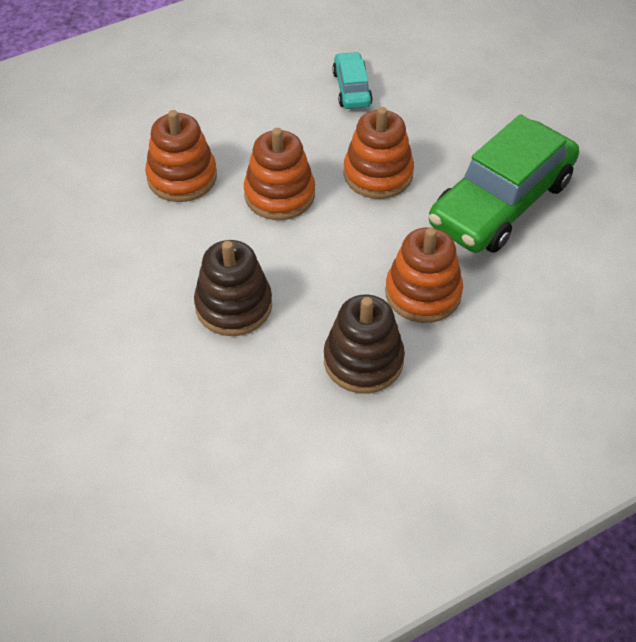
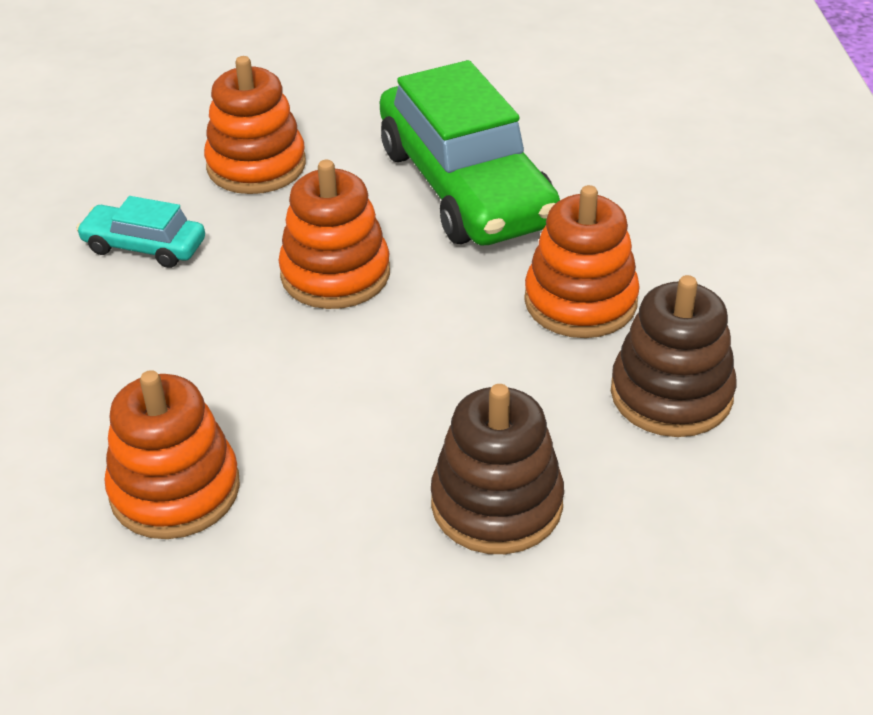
camera: 65 degrees left, 10 degrees down
(279, 195) = (301, 385): orange stacking toy -> orange stacking toy (256, 165)

